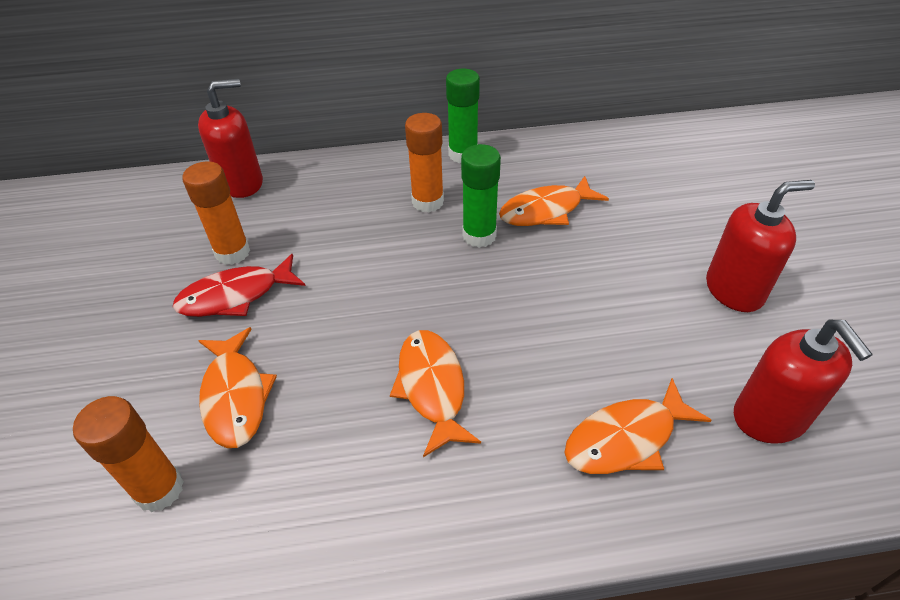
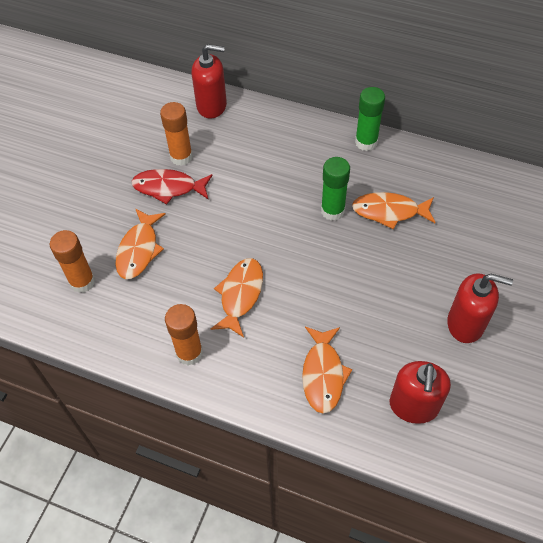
camera: 30 degrees right, 10 degrees up
(427, 202) = (317, 171): orange glue stick -> orange glue stick (189, 353)
(626, 438) = (323, 374): orange fish -> orange fish turned 90 degrees counterclockwise

